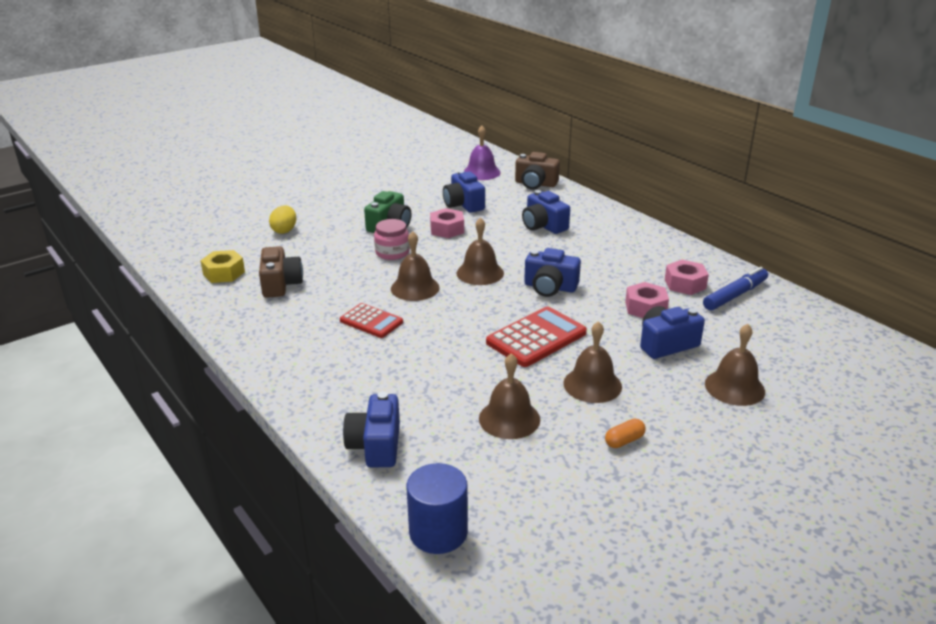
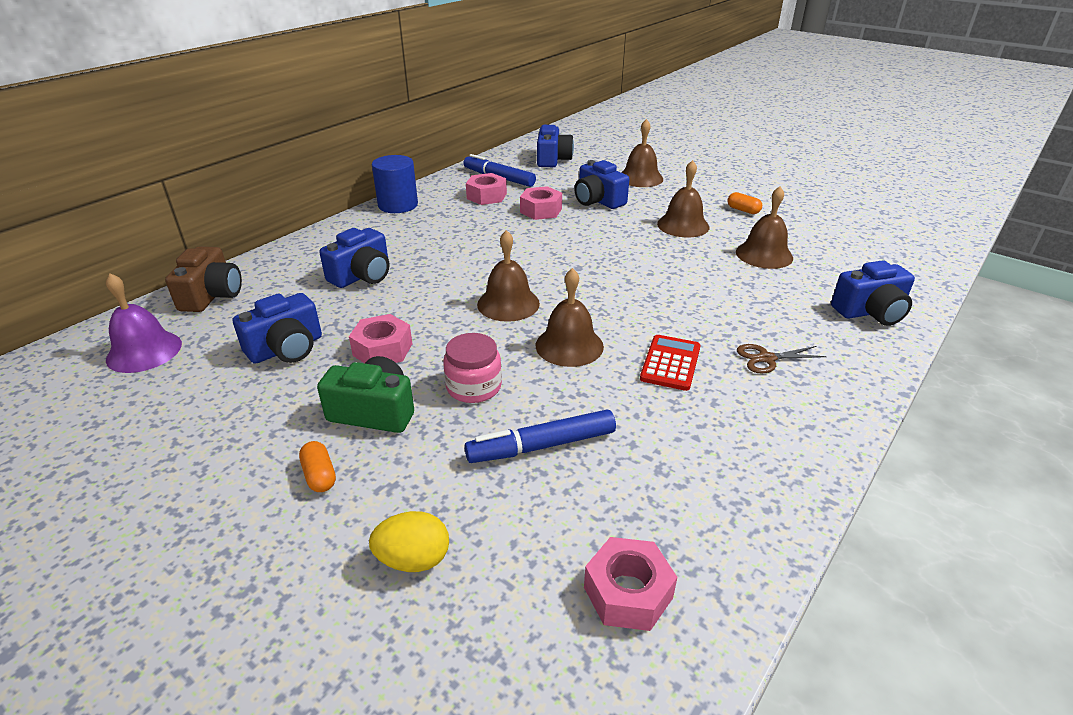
camera: 105 degrees left, 5 degrees up
(224, 273) = (628, 592): yellow nut -> pink nut
(280, 284) = (626, 486): brown camera -> none
(328, 266) = (541, 446): none -> blue marker
(349, 363) = (767, 358): none -> brown scissors
(351, 213) = (319, 475): none -> orange capsule
(438, 532) = (922, 266): blue cylinder -> blue cylinder (398, 205)
(536, 338) = (629, 255): red calculator -> none
(550, 287) = (524, 257): blue camera -> blue camera (553, 159)

